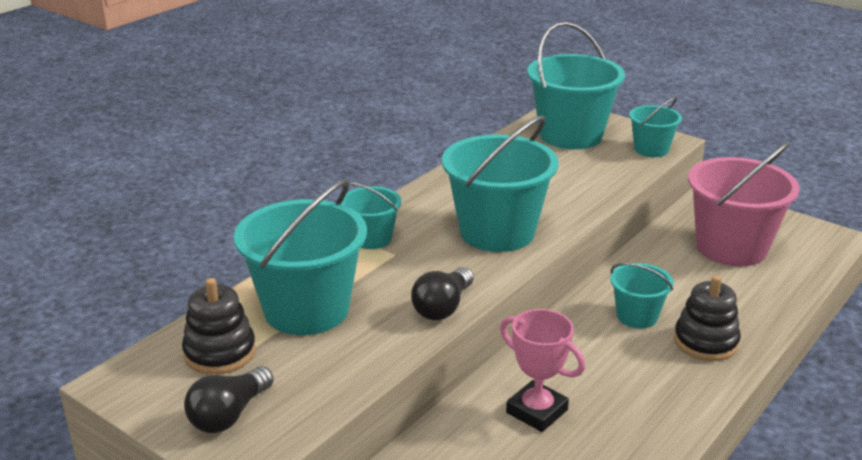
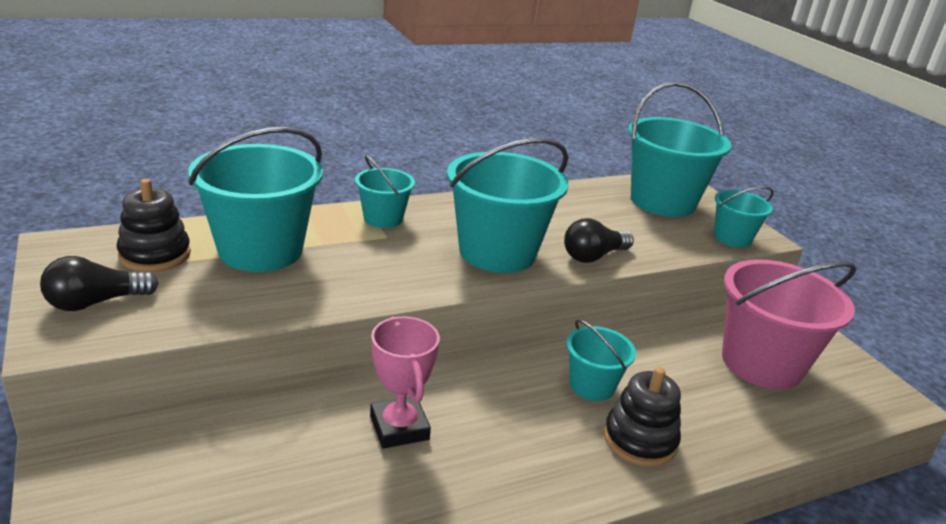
camera: 25 degrees right, 0 degrees up
(443, 307) = (372, 292): black light bulb -> black light bulb (593, 256)

